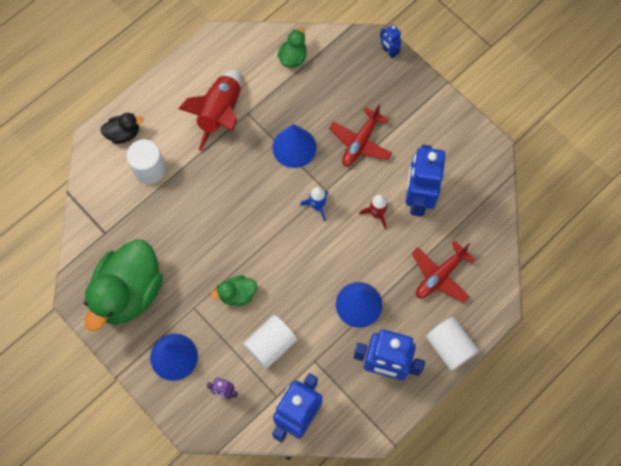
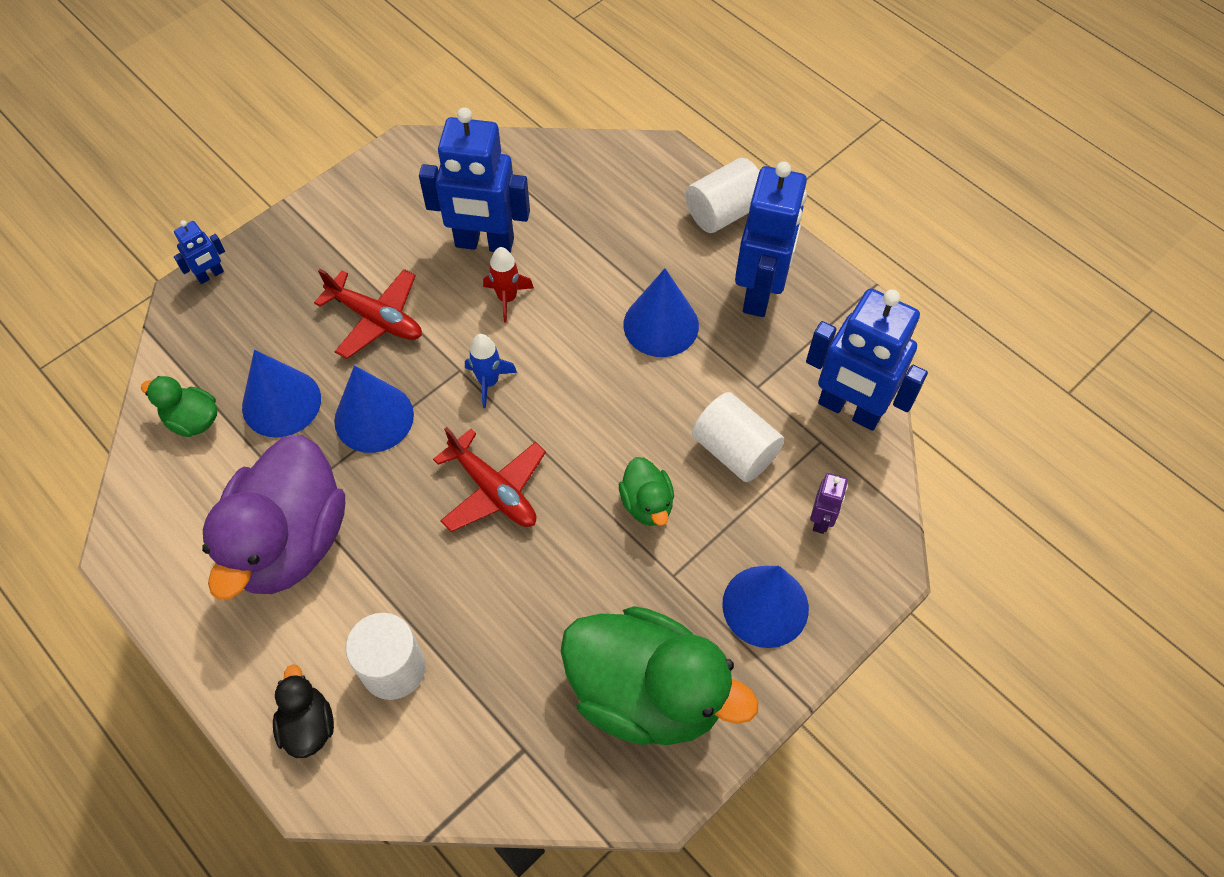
camera: 90 degrees left, 10 degrees down
(220, 113) = (289, 541): red rocket -> purple duck
(304, 99) = (281, 402): none -> blue cone
(440, 275) = (612, 220): red plane -> red plane (493, 490)

